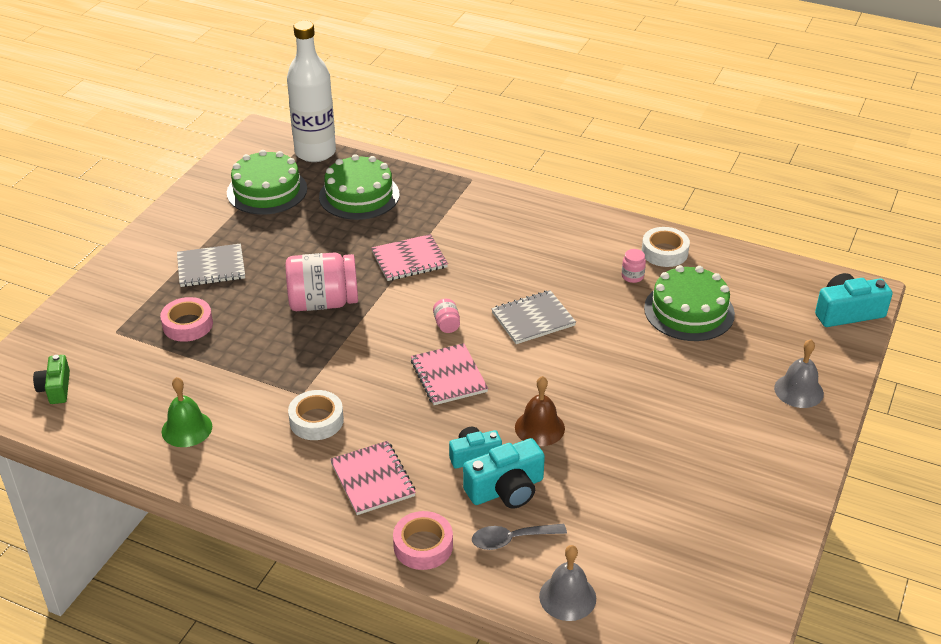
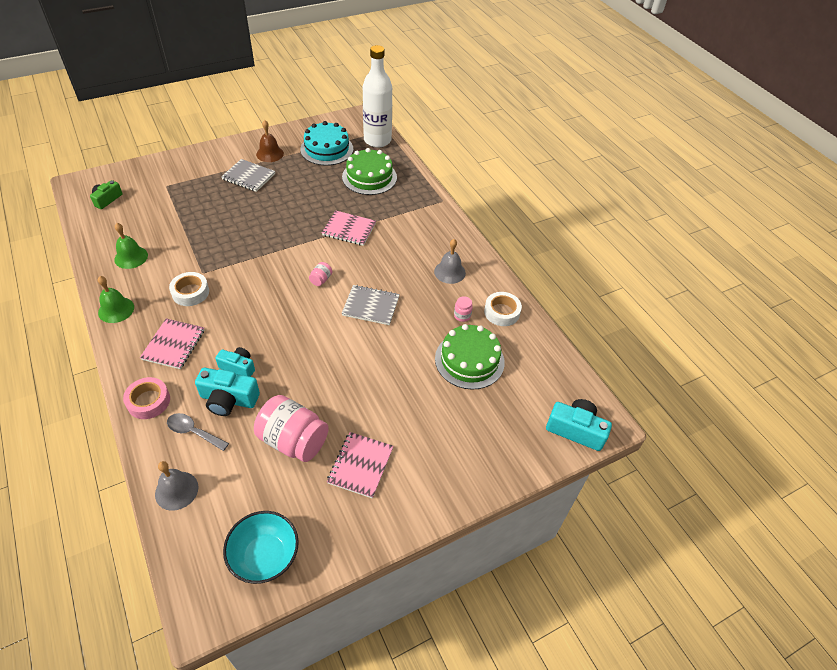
camera: 35 degrees right, 10 degrees up
(187, 325) = (200, 201): pink tape -> none
(251, 489) = (116, 310): none -> green bell
(267, 190) = (327, 149): green cake -> turquoise cake
(323, 302) = (276, 228): pink jar -> pink jar (293, 440)
(448, 376) = (284, 311): pink notebook -> pink notebook (360, 465)
(539, 428) = (291, 375): brown bell -> brown bell (270, 154)
(724, 586) = (265, 556): none -> turquoise bowl
(798, 390) = (474, 461): grey bell -> grey bell (449, 272)

